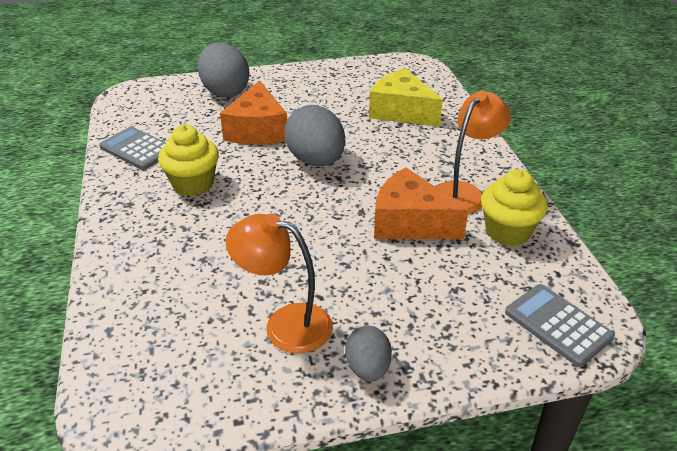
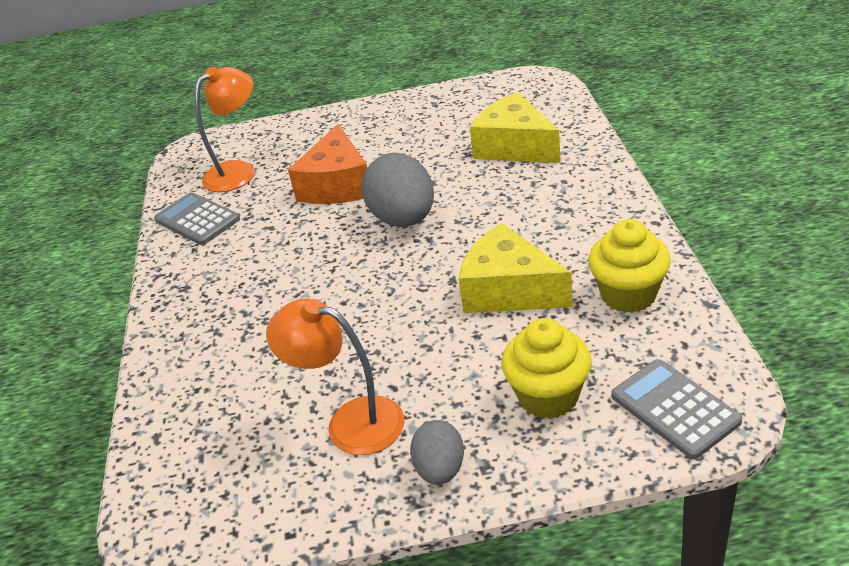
camera: 10 degrees right, 0 degrees up
(193, 184) = (258, 259): yellow cupcake -> yellow cupcake (548, 396)
(225, 91) = (303, 138): grey egg -> none
(409, 222) = (509, 290): orange cheese -> yellow cheese
(464, 192) = (580, 247): orange lamp -> orange lamp (238, 171)

